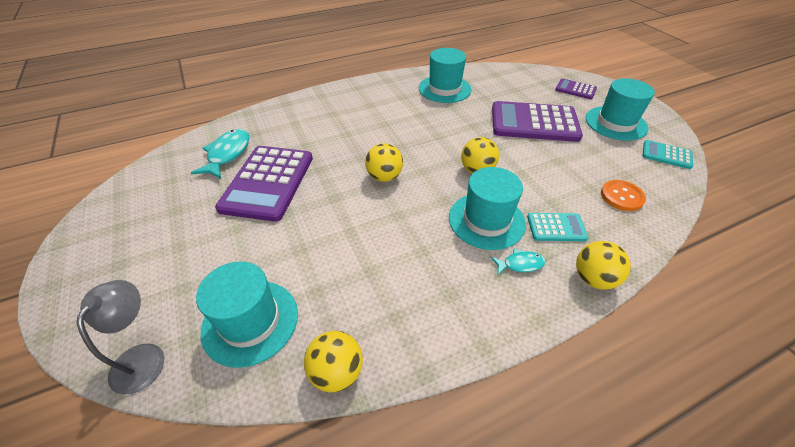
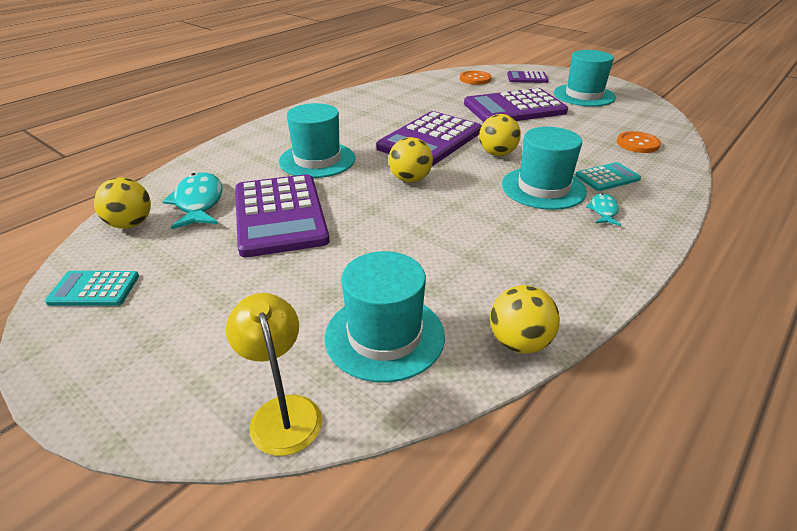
camera: 25 degrees left, 10 degrees down
(143, 356) = (282, 412): grey lamp -> yellow lamp
(433, 139) = (430, 140): none -> purple calculator
(444, 89) = (402, 99): turquoise hat -> turquoise hat (317, 160)
(520, 264) = (603, 211): turquoise fish -> turquoise fish turned 45 degrees counterclockwise
(525, 80) = (475, 79): none -> orange button
(593, 278) = (670, 204): yellow ball -> yellow ball (130, 224)
(666, 155) = (644, 109): turquoise calculator -> turquoise calculator (94, 289)

